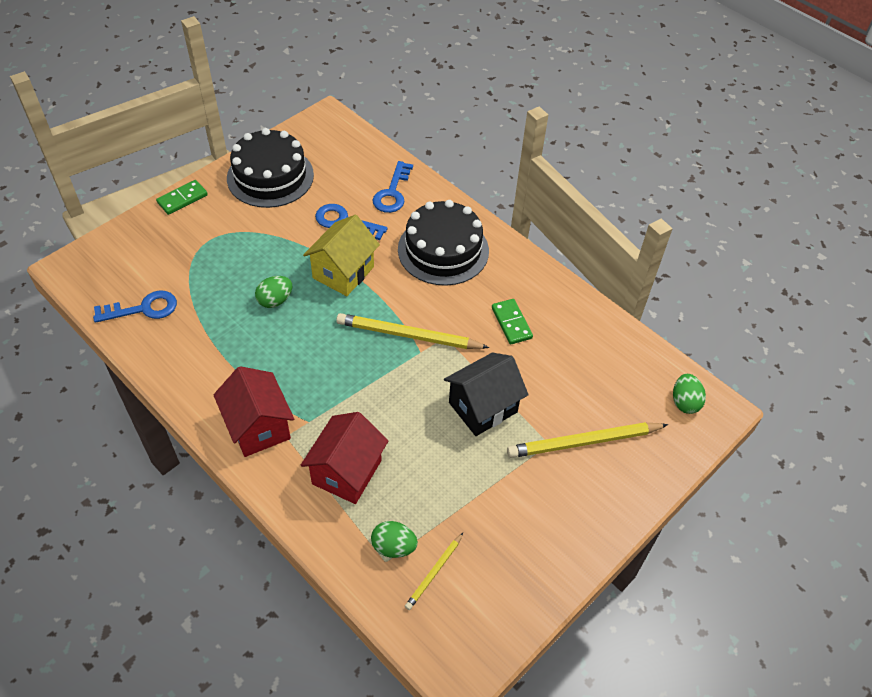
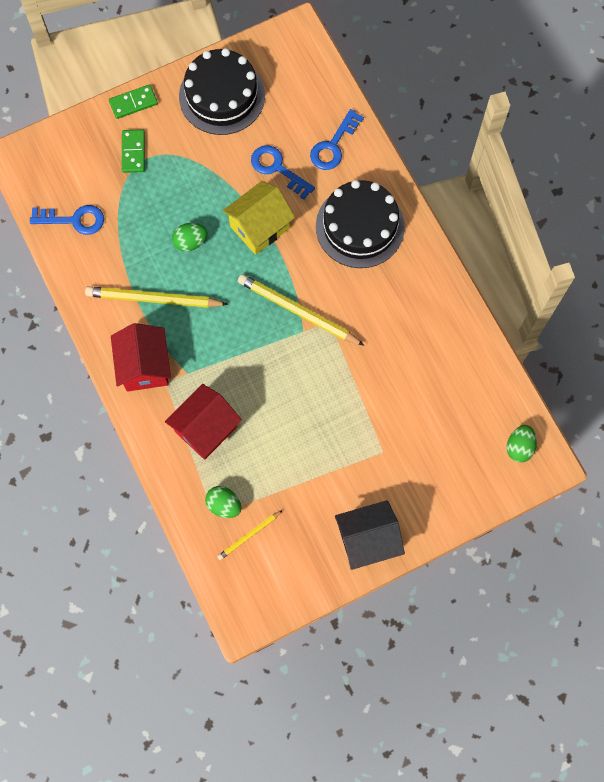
camera: 20 degrees right, 20 degrees up
(483, 407) = (339, 401): black house -> black house (367, 540)
(511, 323) = (395, 323): green domino -> green domino (133, 152)
(584, 442) = (414, 459): yellow pencil -> yellow pencil (154, 299)

